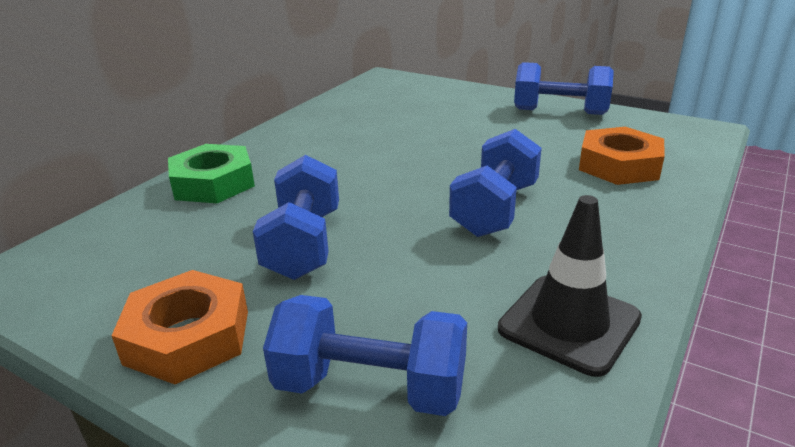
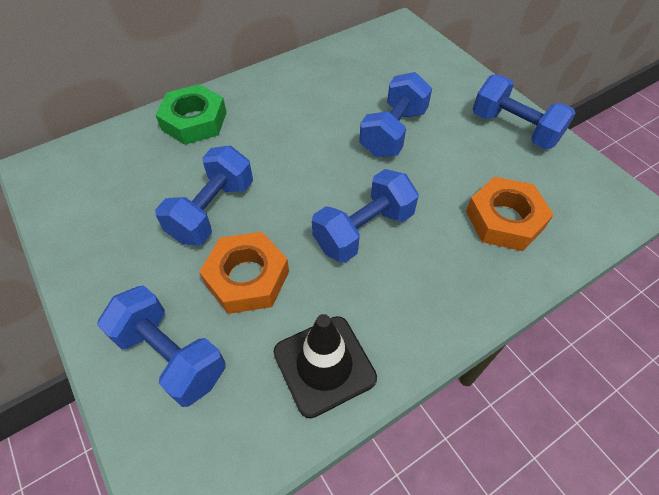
camera: 25 degrees right, 25 degrees up
(188, 337) = (101, 265): orange nut -> orange nut (247, 278)
(450, 139) = (393, 132): none -> blue dumbbell

